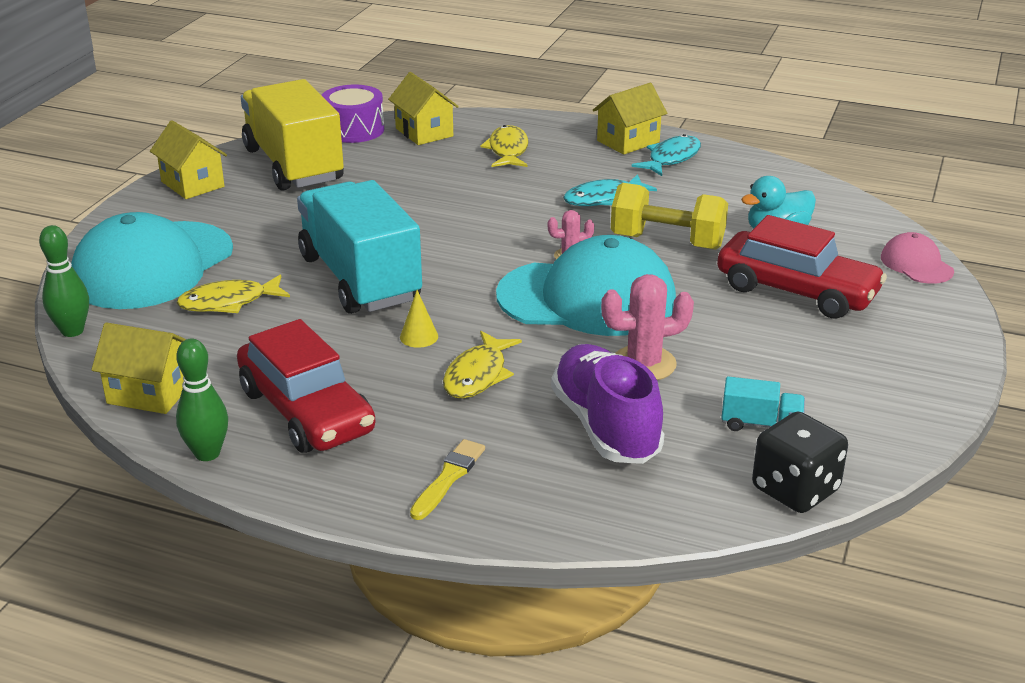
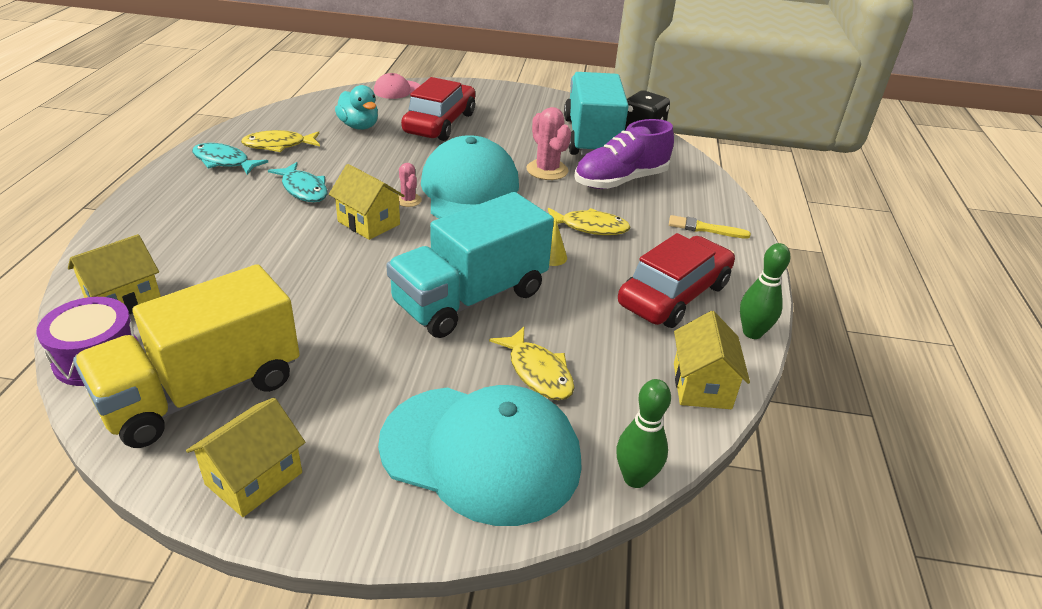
camera: 105 degrees left, 5 degrees up
(508, 150) = (189, 242): yellow fish -> yellow fish (278, 145)
(628, 141) = (182, 181): yellow house -> yellow house (368, 223)
(667, 242) = (378, 163): yellow dumbbell -> none
(760, 424) = (591, 138): turquoise truck -> turquoise truck, size x2.47

